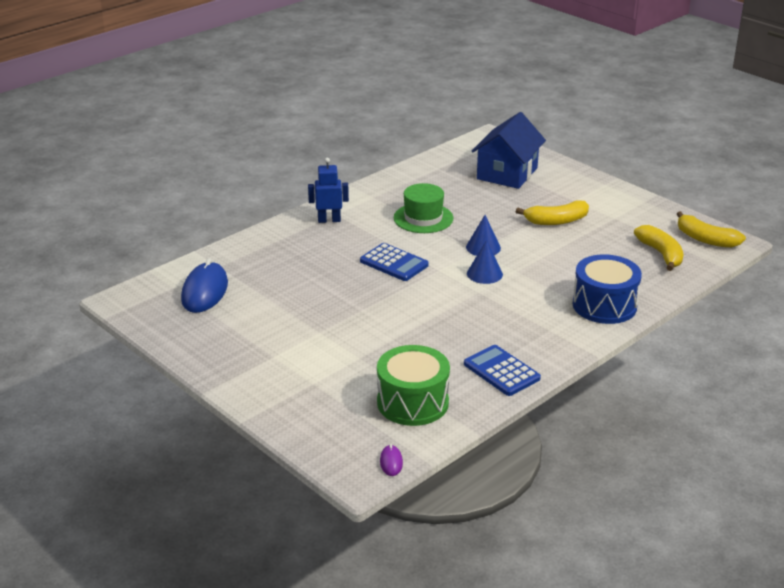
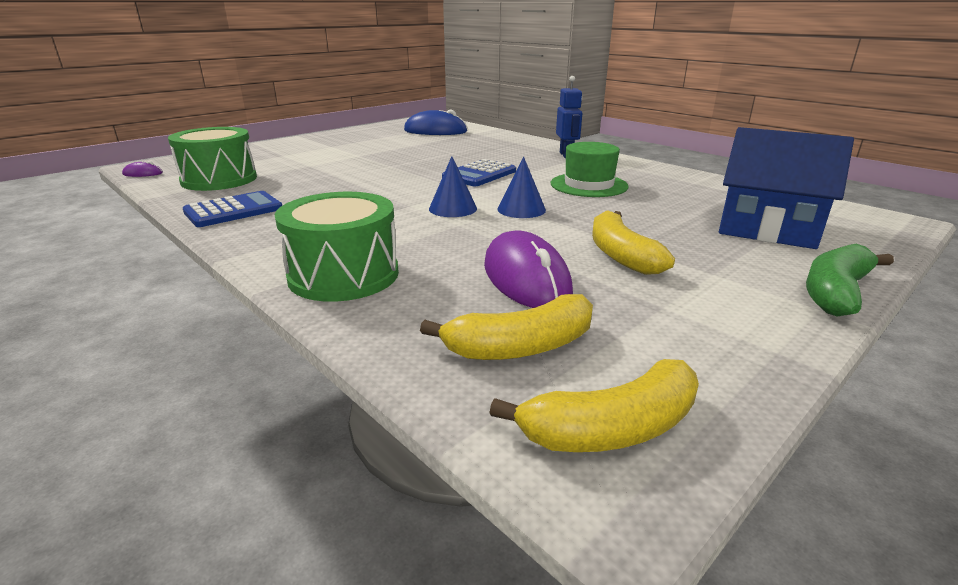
camera: 90 degrees right, 5 degrees down
(588, 176) = (836, 292): none -> green banana
(594, 250) = (526, 278): none -> purple mouse
(604, 305) = (344, 275): blue drum -> green drum
(706, 239) = (612, 428): yellow banana -> yellow banana turned 150 degrees counterclockwise

